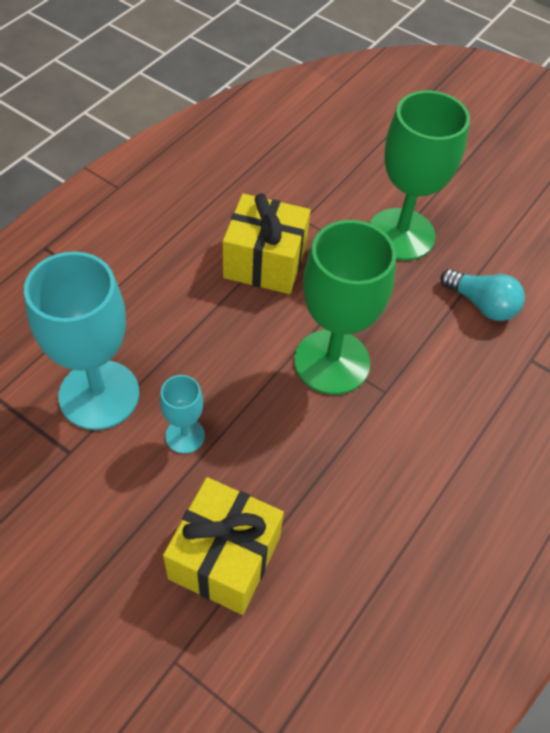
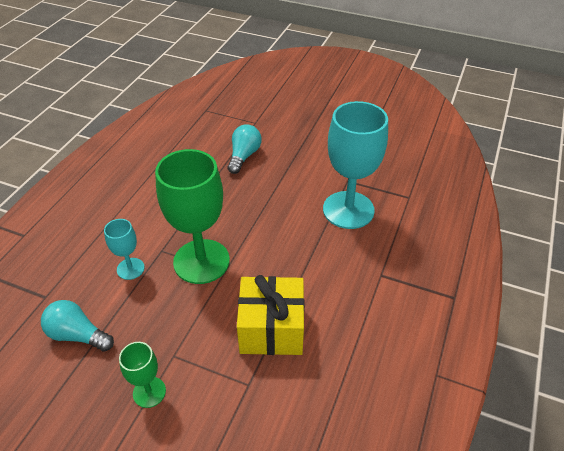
camera: 170 degrees right, 10 degrees down
(185, 436) = (286, 200): turquoise goblet -> turquoise goblet (130, 269)
(224, 558) = (244, 156): yellow gift -> turquoise light bulb
(401, 234) = (149, 392): green goblet -> green goblet, size x0.48

